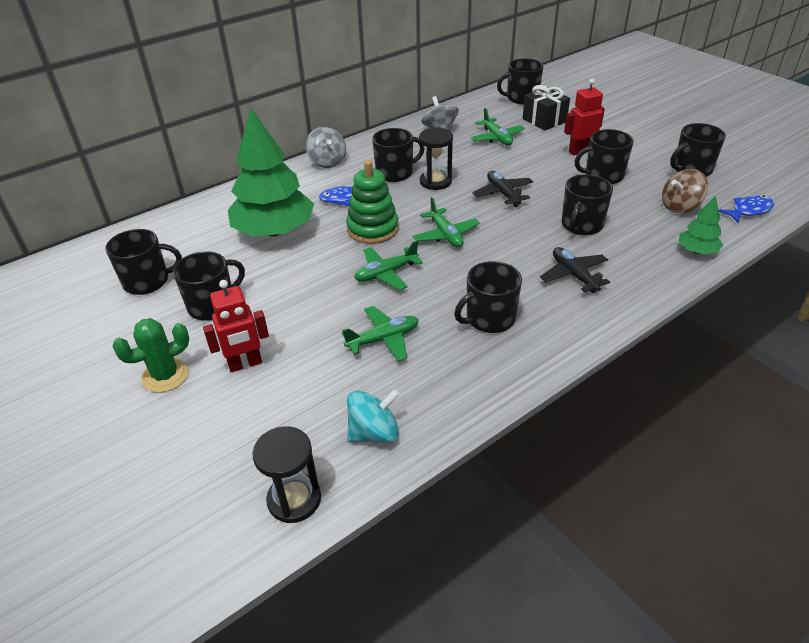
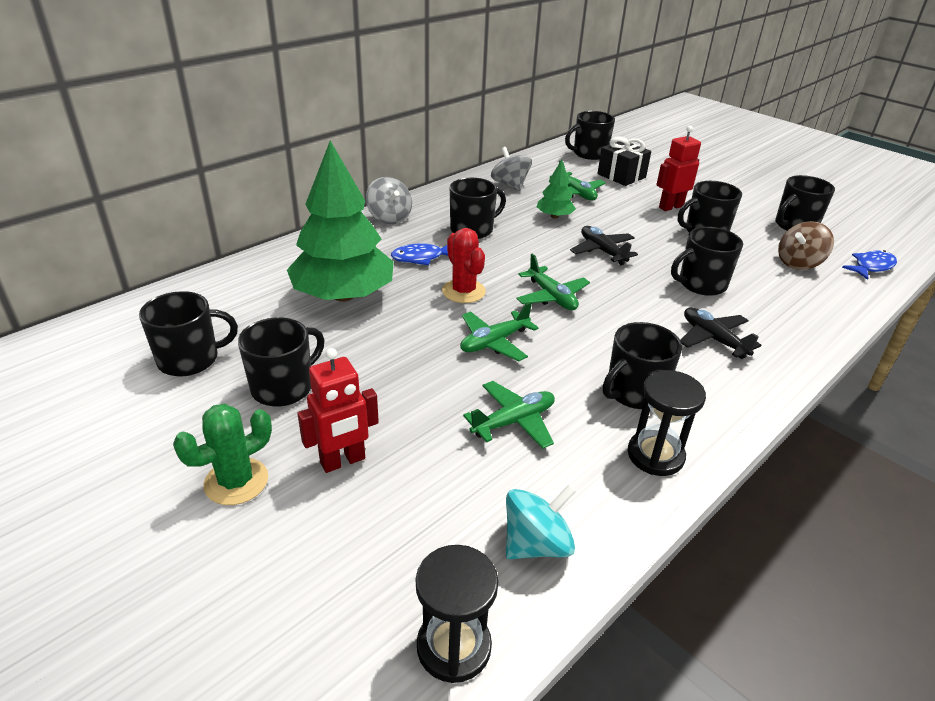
camera: 10 degrees left, 5 degrees down
(372, 229) = (463, 291): green stacking toy -> red cactus
(435, 181) = (522, 238): black hourglass -> black hourglass (655, 455)
(581, 225) = (701, 284): black mug -> black mug turned 45 degrees clockwise
(697, 250) = (836, 309): green tree -> green tree (554, 216)

